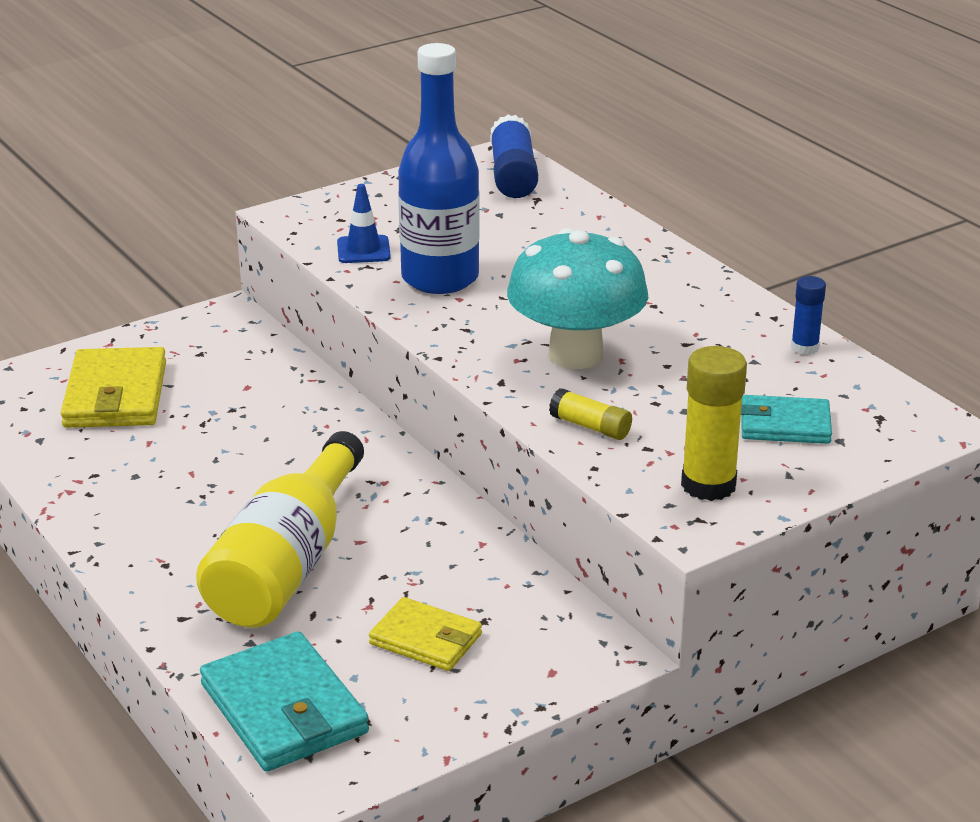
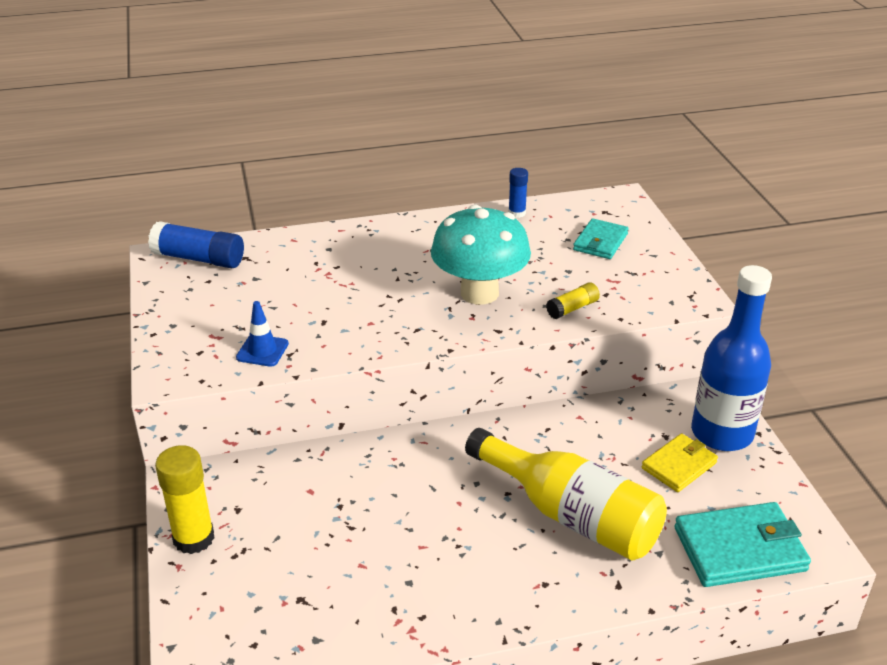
camera: 70 degrees left, 5 degrees up
(115, 395) = (272, 575): yellow wallet -> none
(440, 278) = (335, 325): blue bottle -> blue bottle (721, 433)
(708, 485) = (655, 283): yellow glue stick -> yellow glue stick (193, 538)

